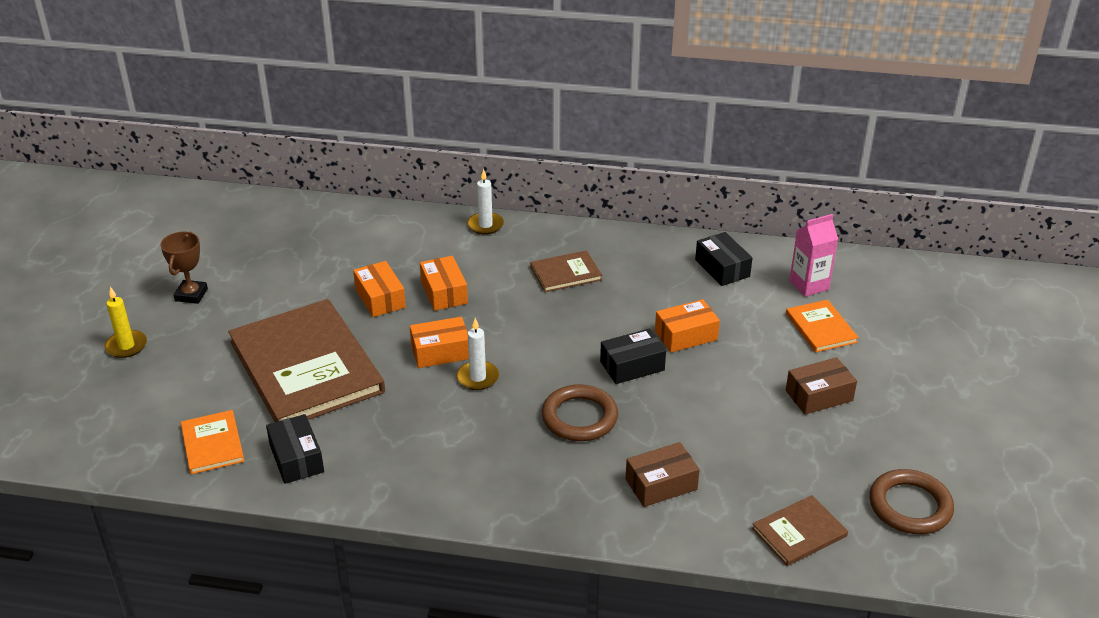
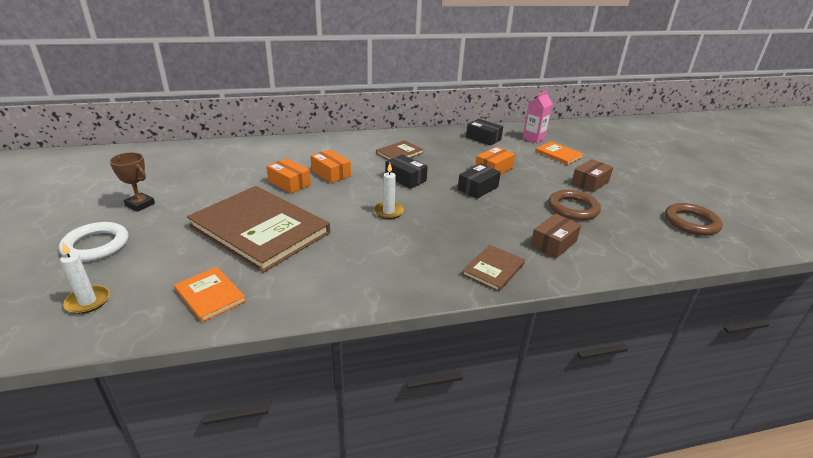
camera: 25 degrees left, 5 degrees down
(126, 346) = (96, 245): yellow candle -> white ring
(191, 295) = (140, 204): brown trophy -> brown trophy turned 45 degrees counterclockwise
(296, 458) = (290, 288): black box -> black box (405, 178)
(440, 352) = (352, 203): orange box -> none
(485, 225) = (332, 139): white candle -> white candle (88, 301)
(579, 417) = (471, 219): brown ring -> brown ring (573, 208)
(799, 533) = (654, 250): brown book -> brown book (493, 269)

